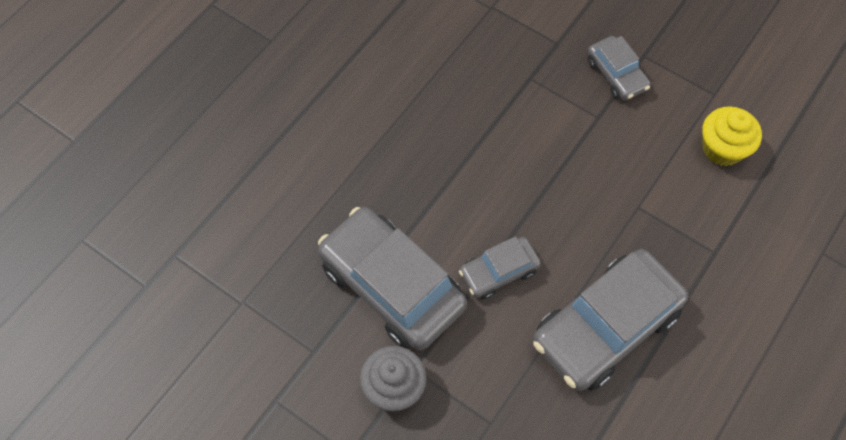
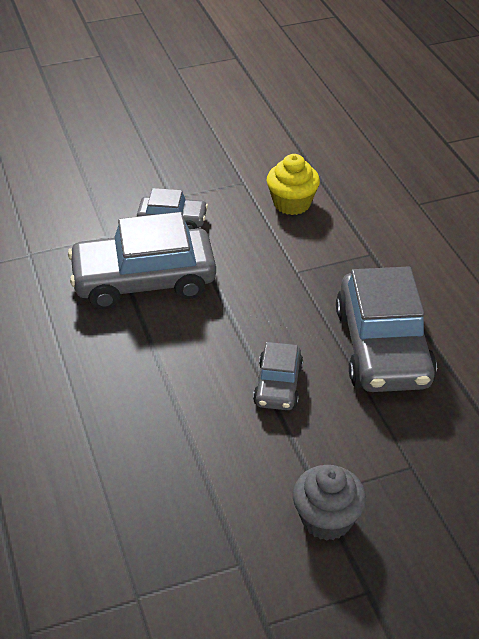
camera: 55 degrees left, 20 degrees down
(391, 286) = (226, 466): grey car -> grey car (144, 281)

